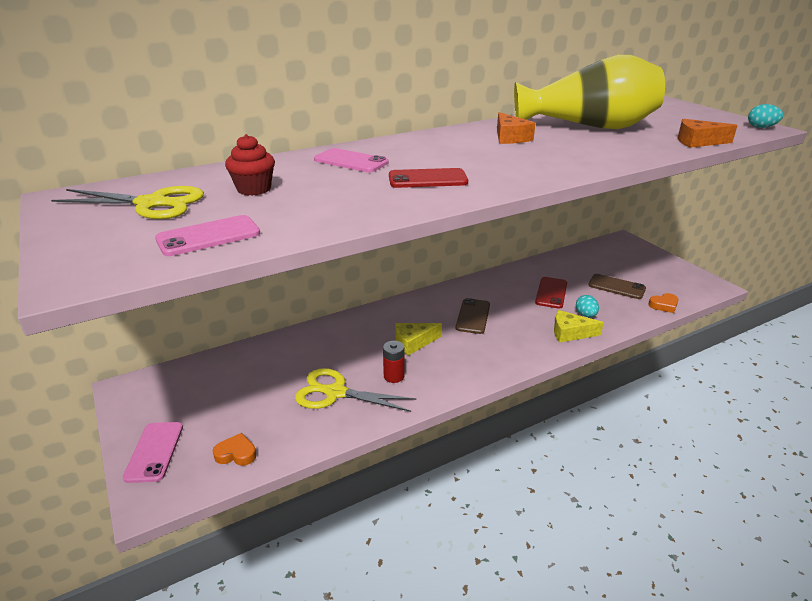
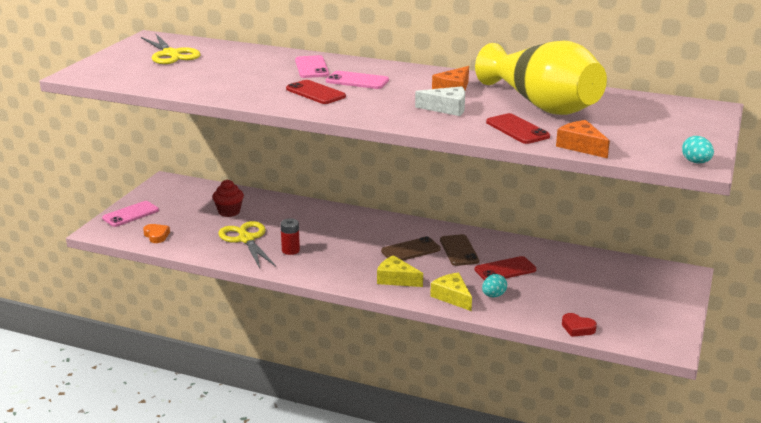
camera: 50 degrees right, 5 degrees down
(208, 236) = (152, 78): pink phone -> pink phone (357, 81)
(254, 189) = (225, 64): red cupcake -> red cupcake (229, 212)
(413, 342) = (339, 242): yellow cheese -> yellow cheese (396, 279)
(553, 151) = (447, 108): none -> white cheese
(616, 287) = (572, 296): brown phone -> brown phone (459, 250)
(636, 146) = (517, 129): none -> red phone
(664, 305) = (577, 328): orange heart -> red heart

